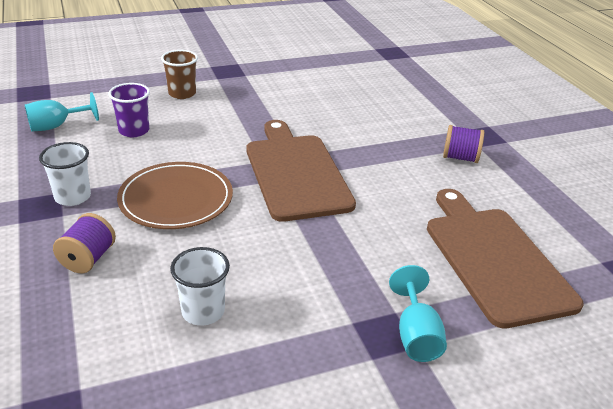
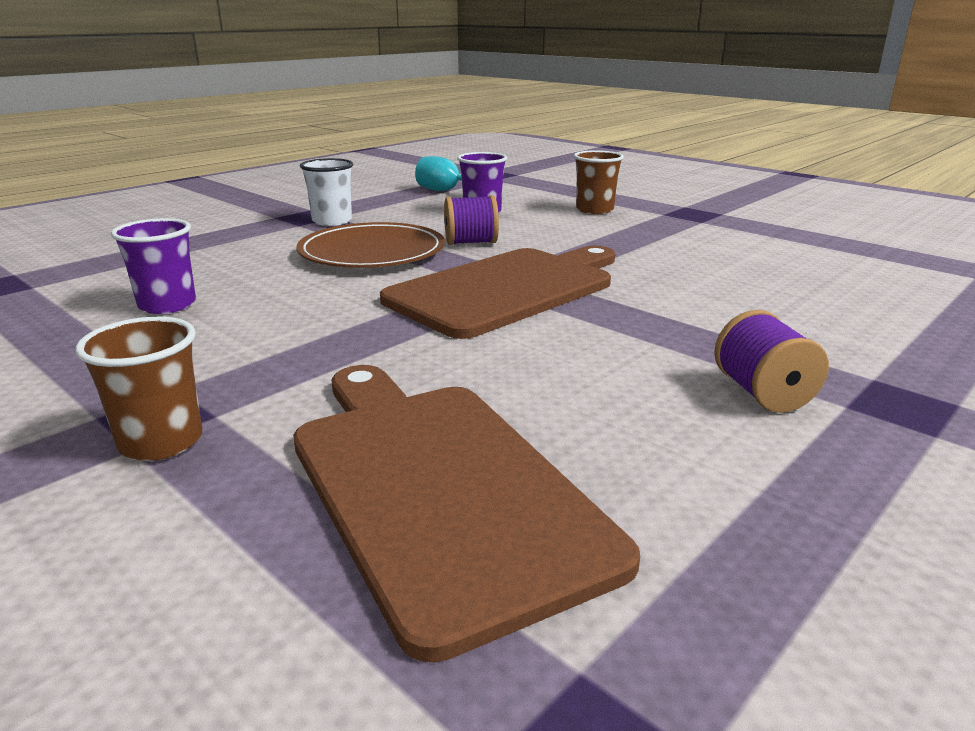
camera: 65 degrees right, 10 degrees down
(88, 259) = (234, 247): purple spool -> purple spool (471, 243)
(203, 311) = (167, 305): white cup -> purple cup
(416, 335) = (161, 442): turquoise goblet -> brown cup
(494, 259) = (437, 487): brown cutting board -> brown cutting board turned 75 degrees counterclockwise

